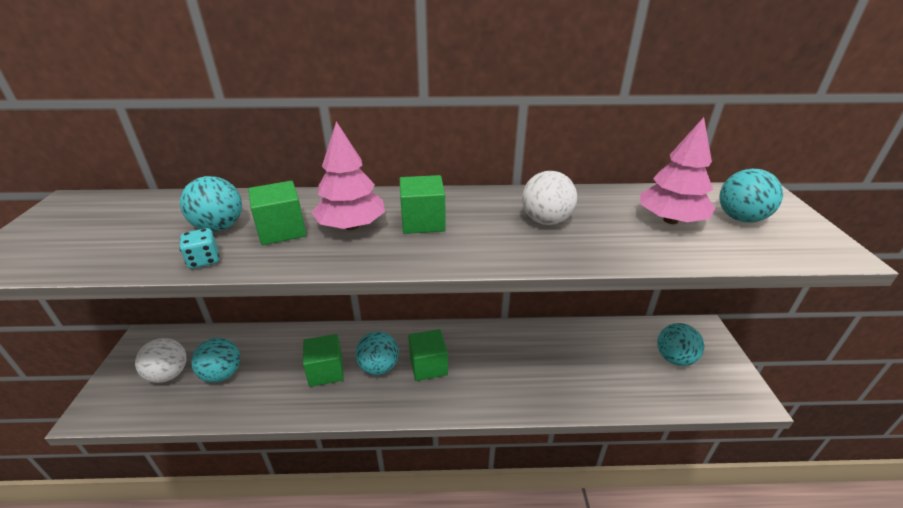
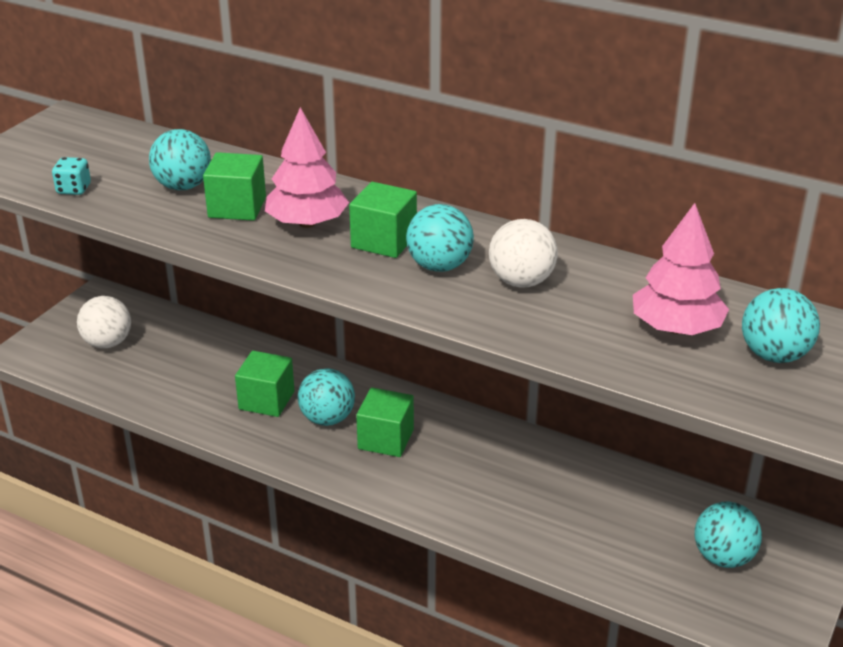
camera: 30 degrees right, 0 degrees up
(204, 260) = (149, 217): turquoise dice -> turquoise dice (74, 189)
(222, 374) = (159, 362): turquoise ball -> turquoise ball (439, 266)

